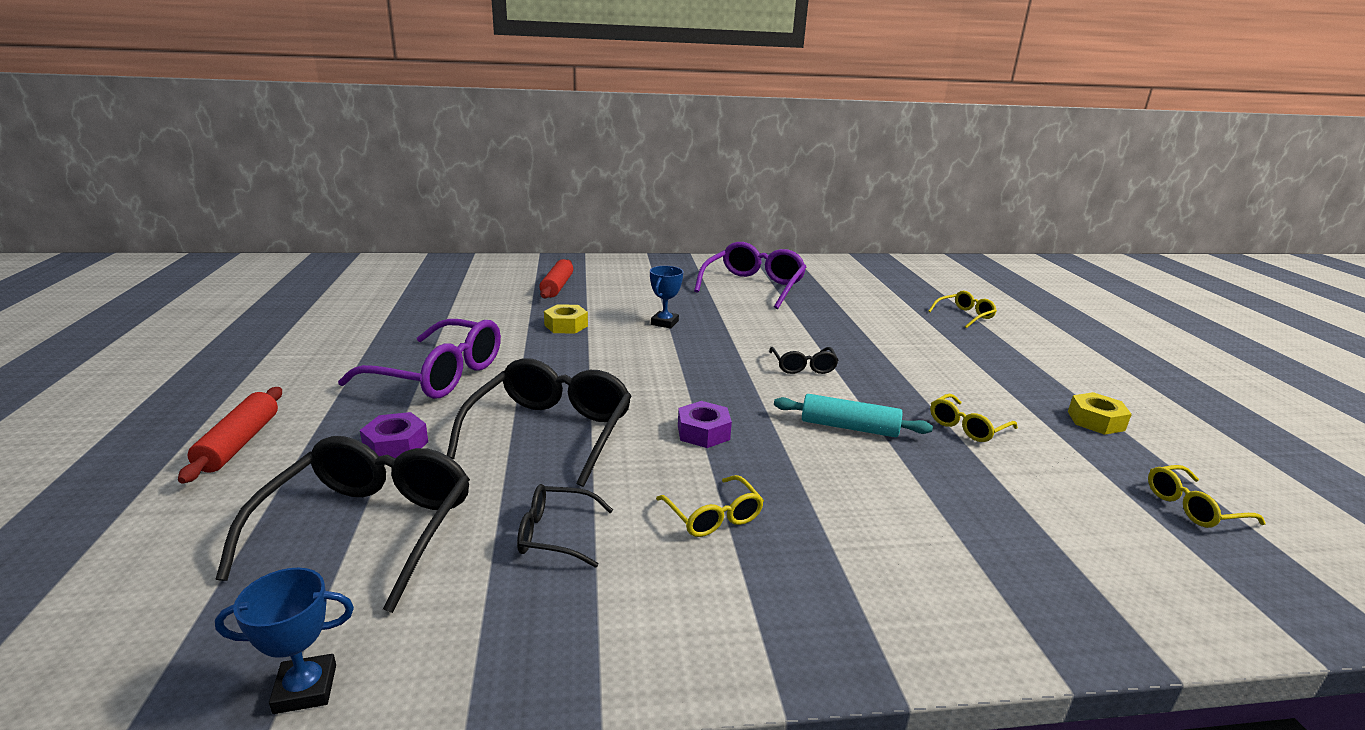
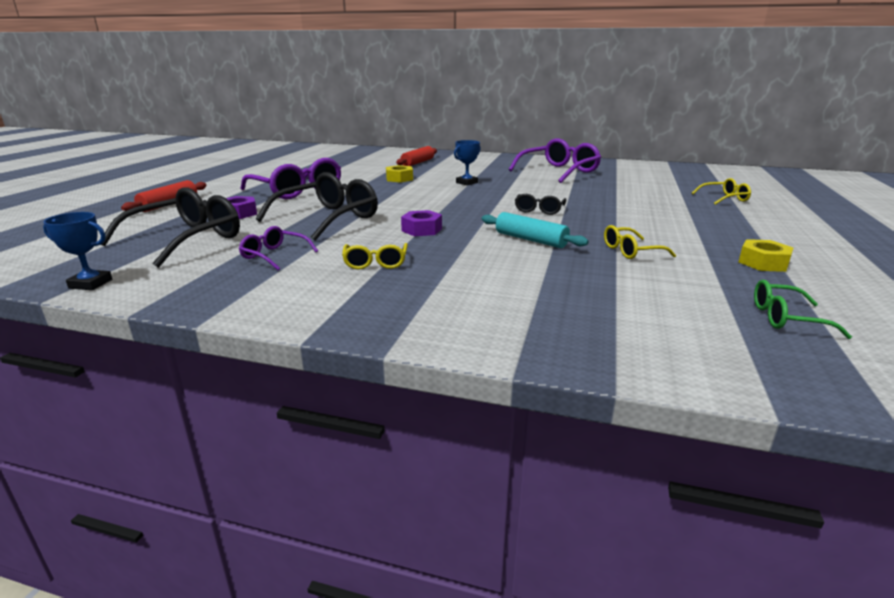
camera: 25 degrees right, 0 degrees up
(555, 534) = (274, 255): black glasses -> purple glasses
(1192, 507) = (785, 318): yellow glasses -> green glasses

